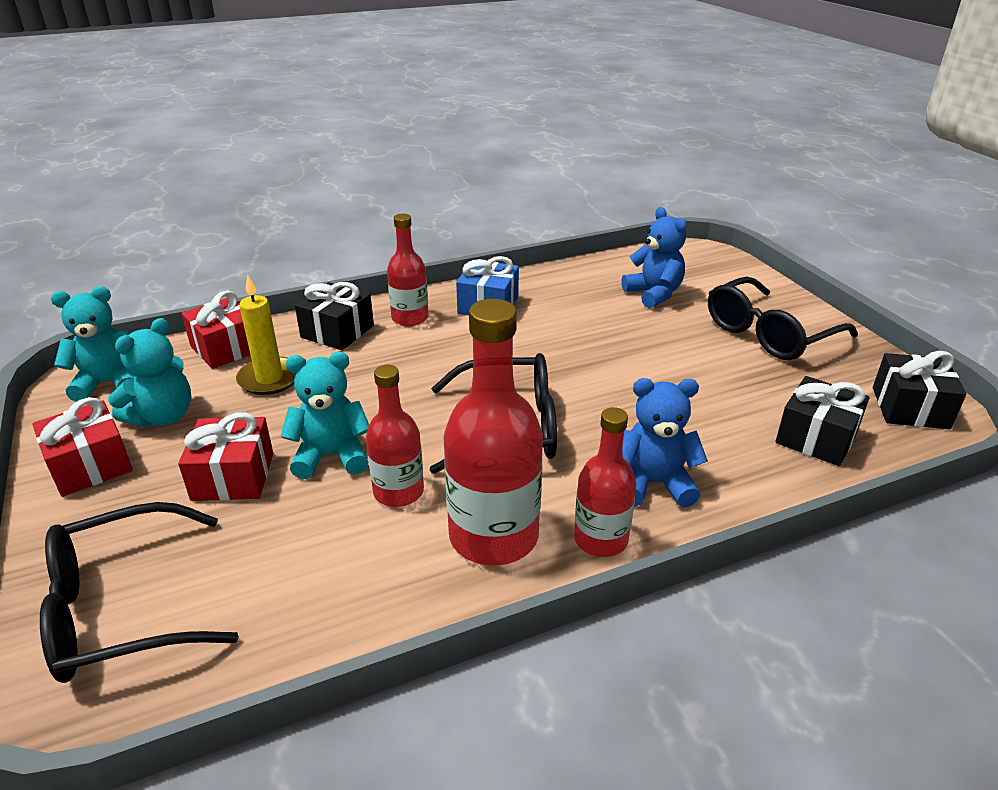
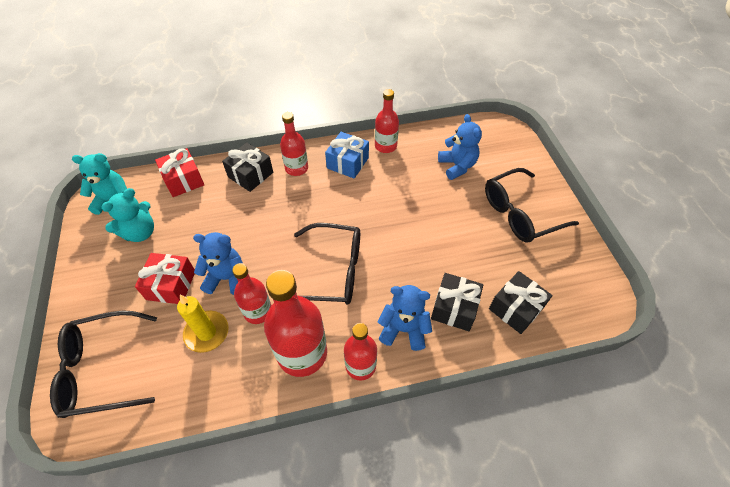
camera: 10 degrees right, 20 degrees up
(90, 465) = (97, 264): red gift -> none
(270, 379) = (204, 210): yellow candle -> yellow candle (207, 332)
(331, 456) = (227, 278): turquoise teddy bear -> blue teddy bear
(539, 283) = (385, 146): none -> red bottle
(910, 408) = (586, 293): black gift -> black gift (454, 308)

